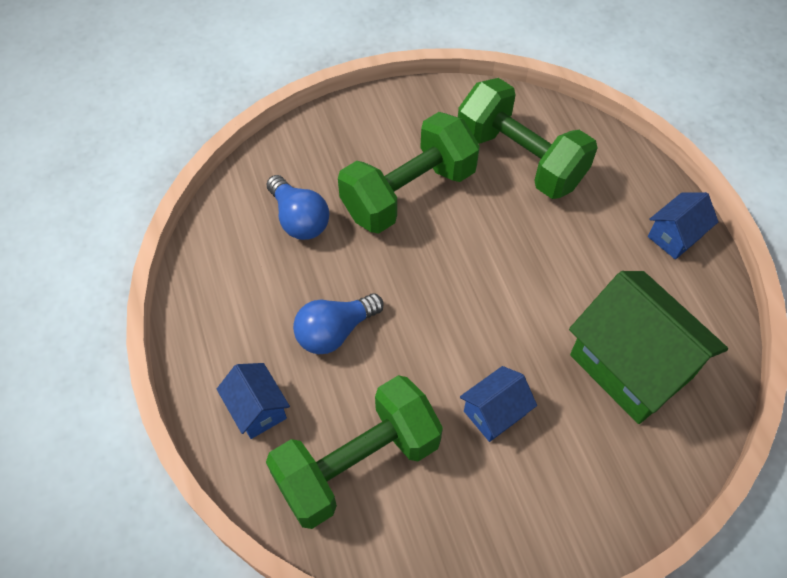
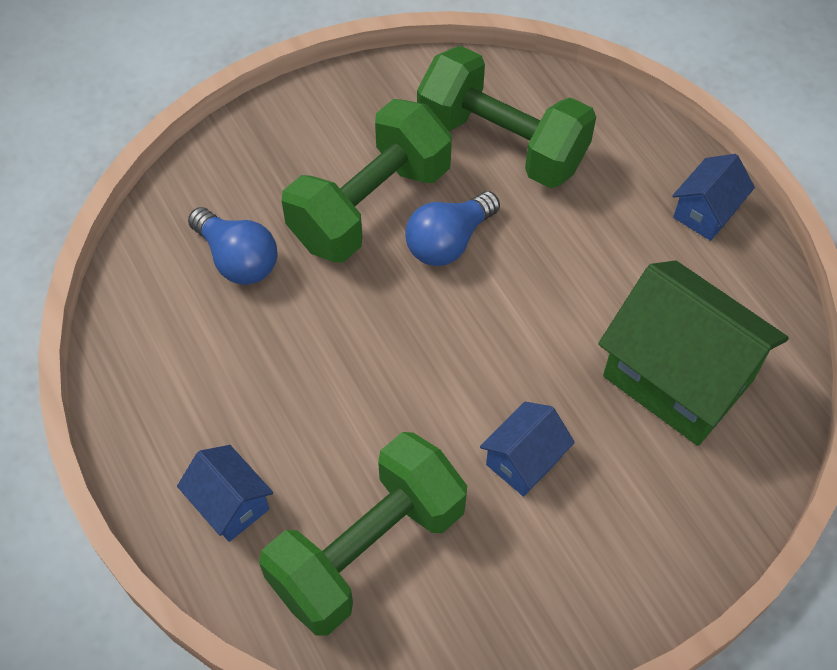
camera: 10 degrees left, 0 degrees up
(335, 331) = (309, 393): blue light bulb -> blue light bulb (448, 242)

